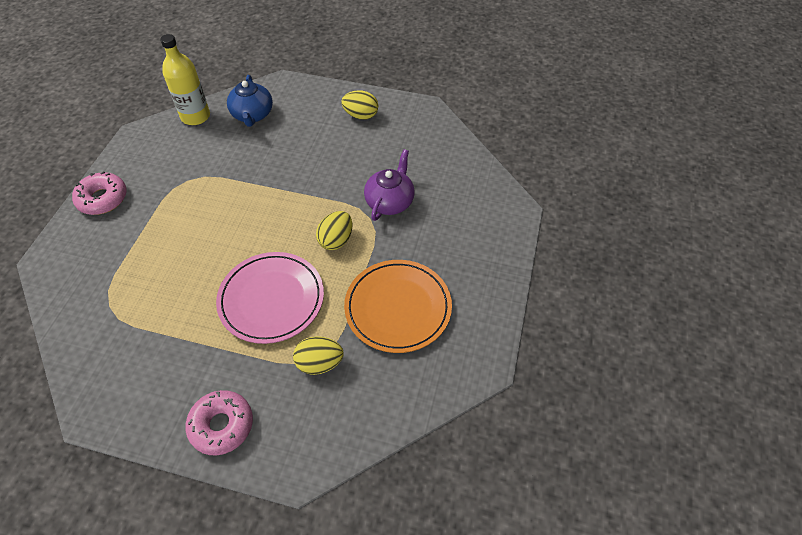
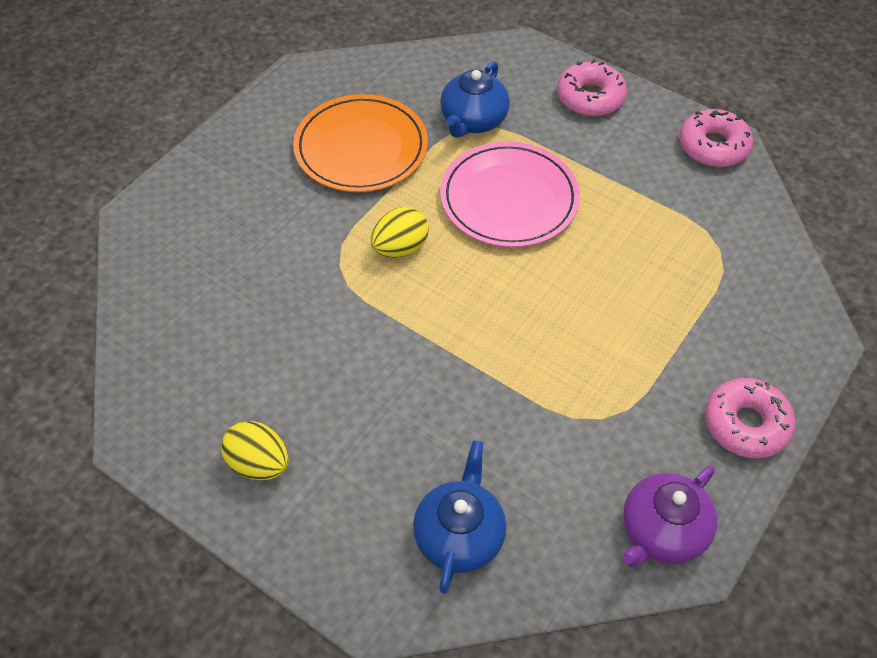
camera: 160 degrees left, 0 degrees up
(106, 404) = (713, 146): none -> pink donut
(195, 116) = (573, 570): yellow bottle -> none
(319, 363) = (473, 121): yellow egg -> blue teapot
(390, 201) = (298, 281): purple teapot -> purple teapot (662, 532)

